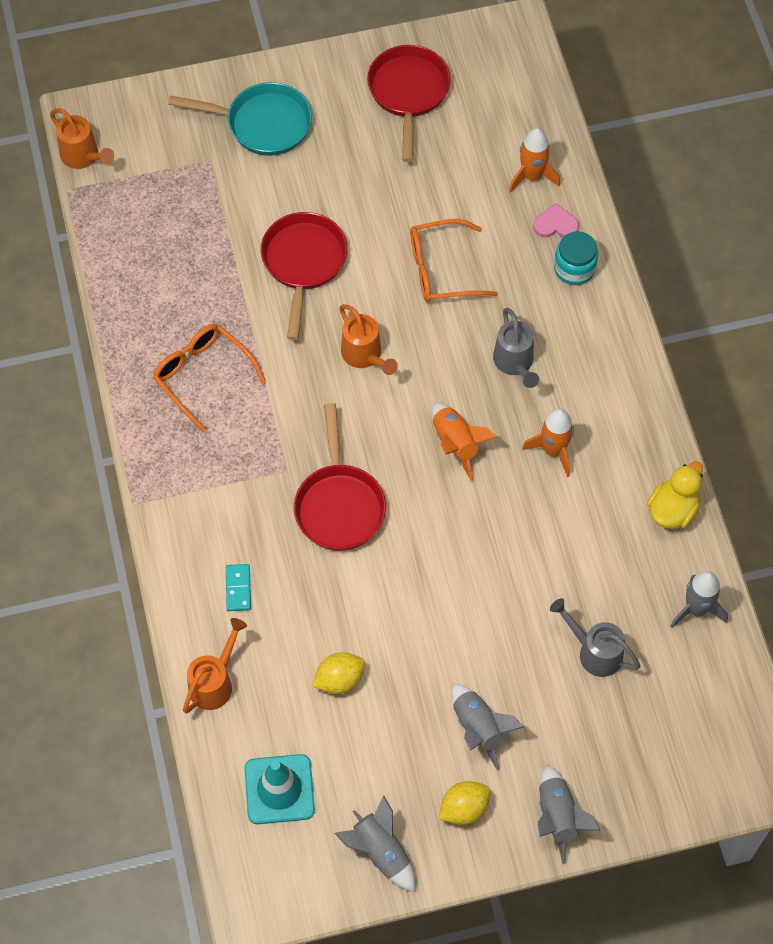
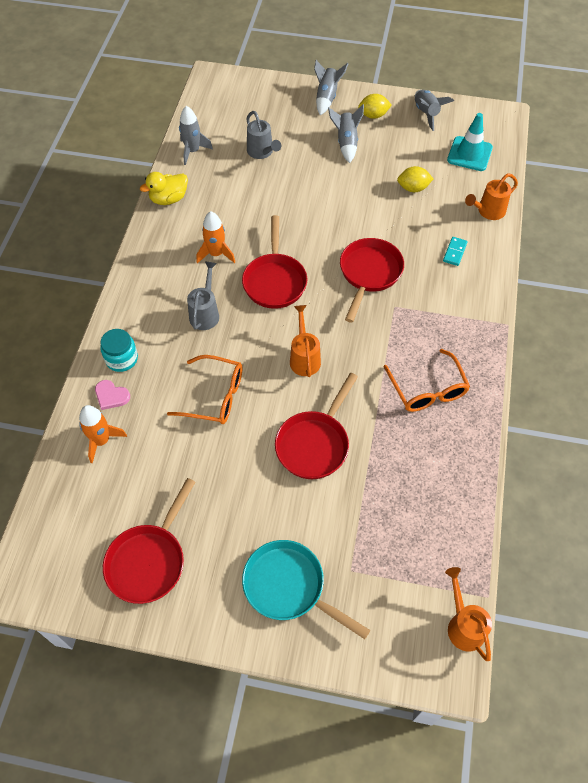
camera: 155 degrees left, 5 degrees down
(455, 443) = (275, 281): orange rocket -> red pan

